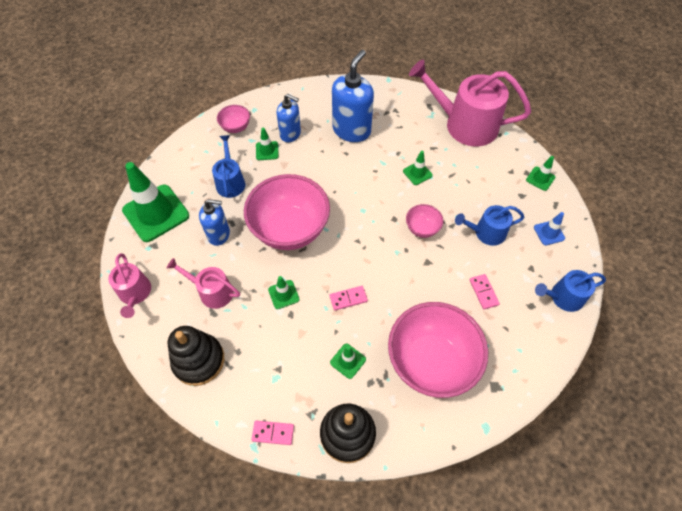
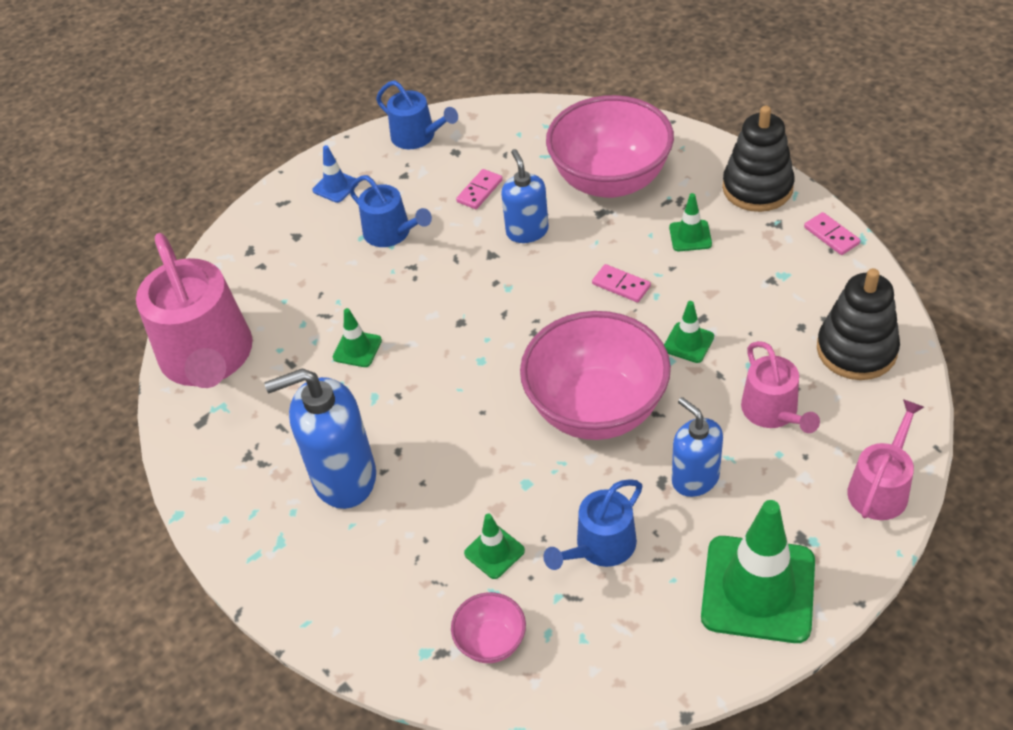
camera: 125 degrees left, 10 degrees down
(290, 134) = (428, 550): blue soap dispenser -> blue soap dispenser (527, 231)
(422, 228) = (447, 288): pink bowl -> none
(540, 178) = (249, 235): green traffic cone -> none

